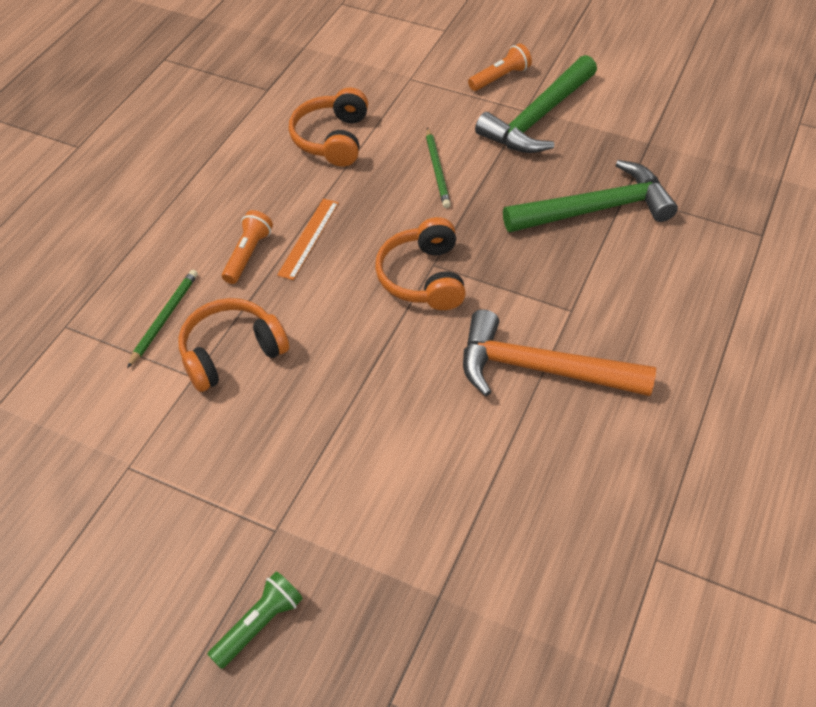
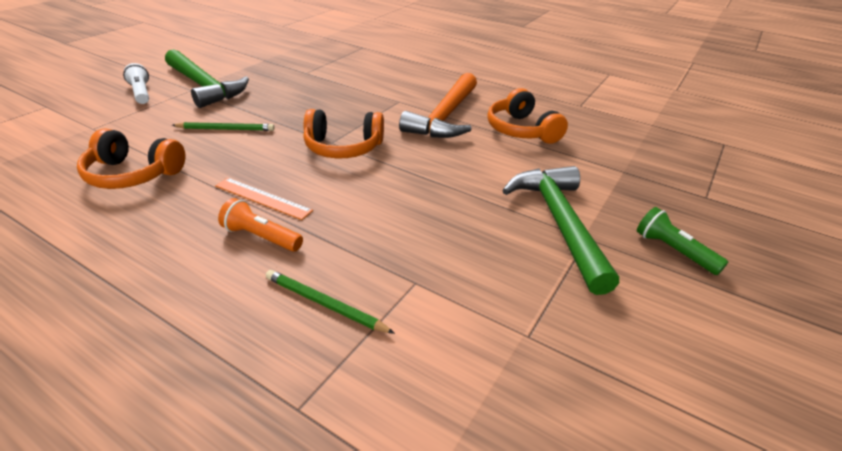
camera: 85 degrees left, 15 degrees down
(231, 353) = (391, 254): orange headphones -> orange headphones (521, 130)
(500, 77) = (141, 93): orange flashlight -> white flashlight
(596, 209) = (313, 82): green hammer -> green hammer (559, 223)

